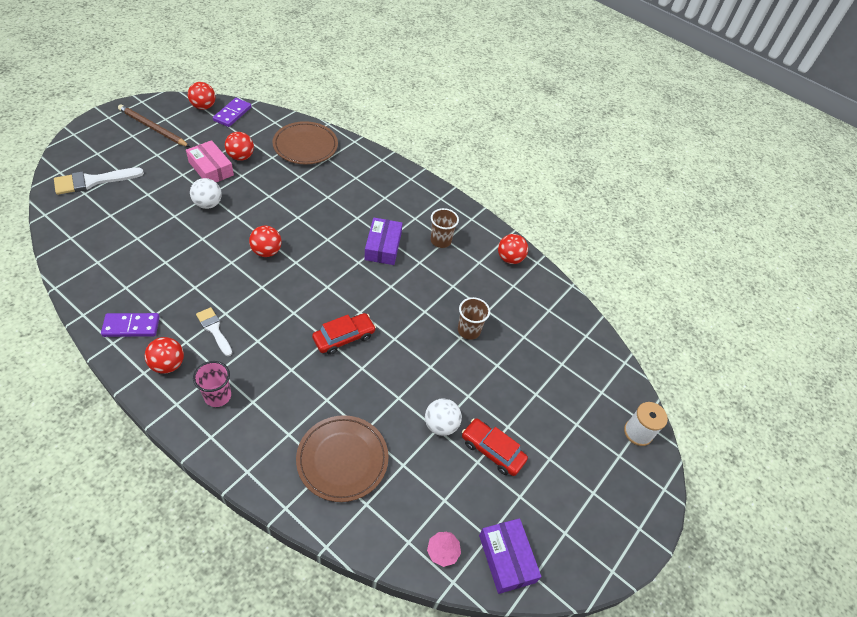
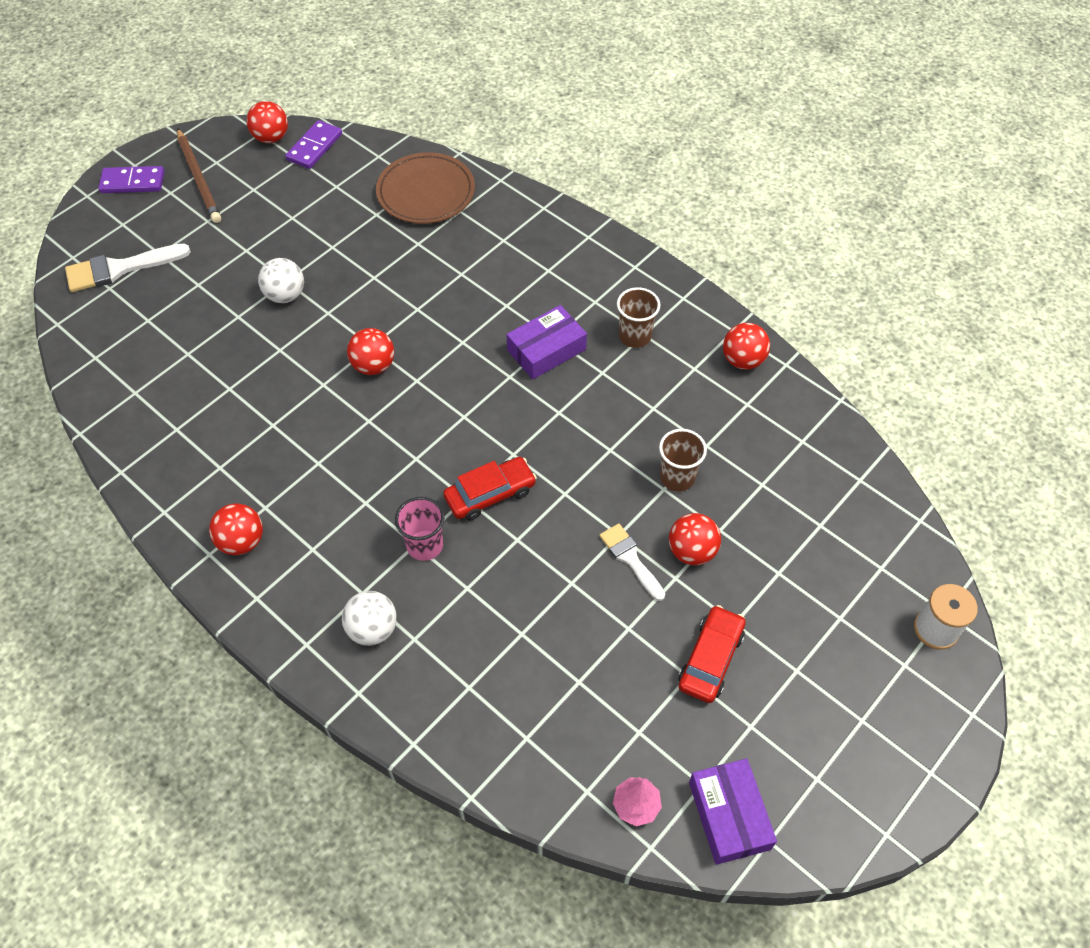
camera: 10 degrees right, 5 degrees up
(131, 326) = (188, 487): purple domino -> purple domino (133, 182)
(153, 128) = (199, 178): brown pencil -> brown pencil turned 150 degrees counterclockwise
(211, 168) = (287, 238): pink box -> none
(214, 329) = (303, 488): white brush -> white brush (630, 559)
(217, 396) = (313, 585): pink cup -> pink cup (424, 545)
(241, 157) = (330, 217): red ball -> red ball (691, 551)
(342, 460) = (491, 675): brown plate -> none
(383, 246) = (546, 350): purple box -> purple box turned 45 degrees clockwise
(441, 425) = (634, 622): white ball -> white ball (372, 629)
(492, 450) = (710, 659): red car -> red car turned 75 degrees clockwise

